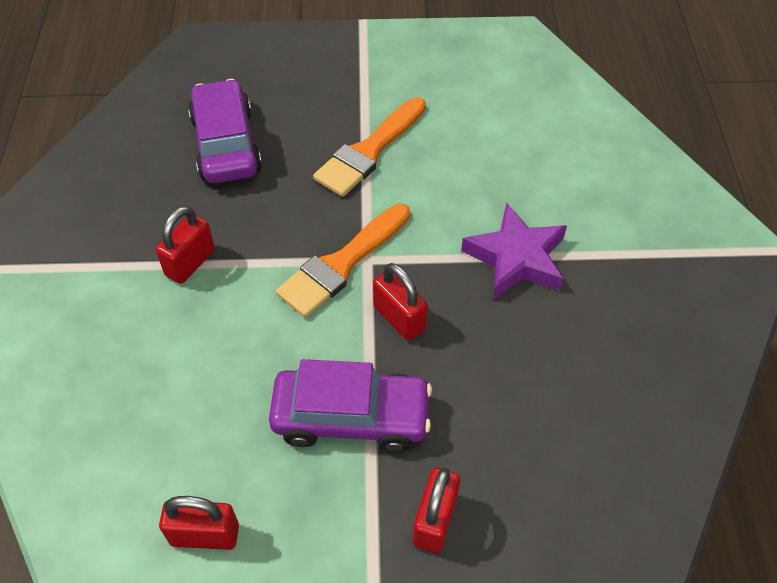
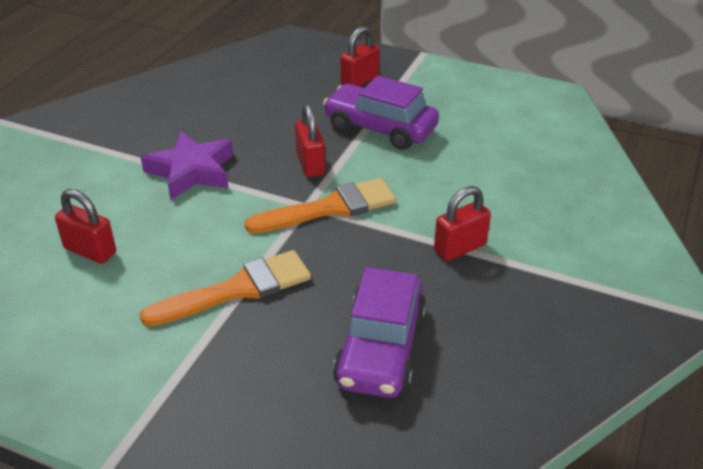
camera: 155 degrees left, 15 degrees down
(205, 535) = (497, 108): red padlock -> red padlock (90, 251)

